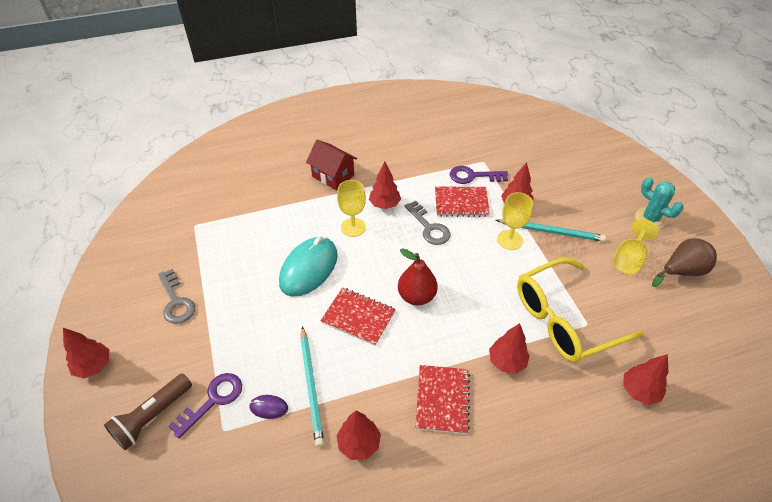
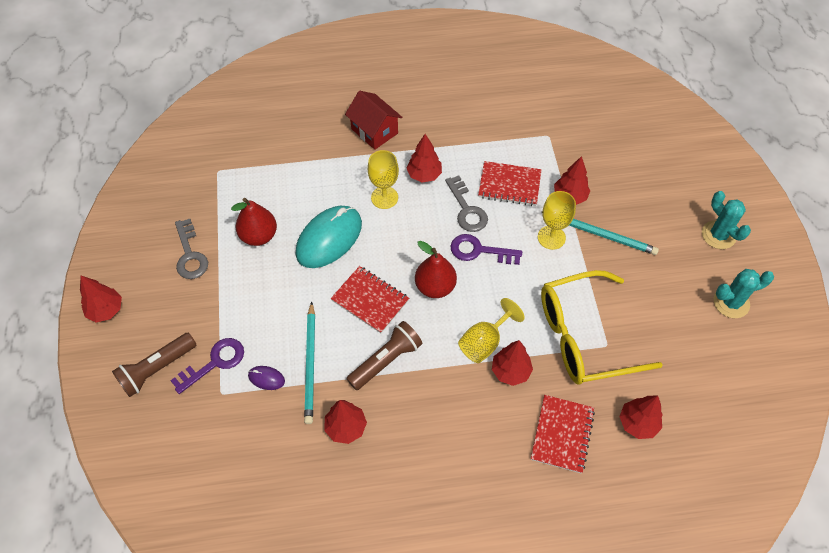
camera: 10 degrees right, 10 degrees up
(241, 275) = (259, 236): none -> red pear
(385, 371) = (386, 360): none -> brown flashlight
(442, 400) = (436, 399): red notebook -> red notebook (562, 434)
(473, 176) = (531, 153): purple key -> purple key (479, 251)
(629, 259) = (677, 279): yellow goblet -> yellow goblet (484, 342)
(681, 271) = (731, 302): brown pear -> turquoise cactus

